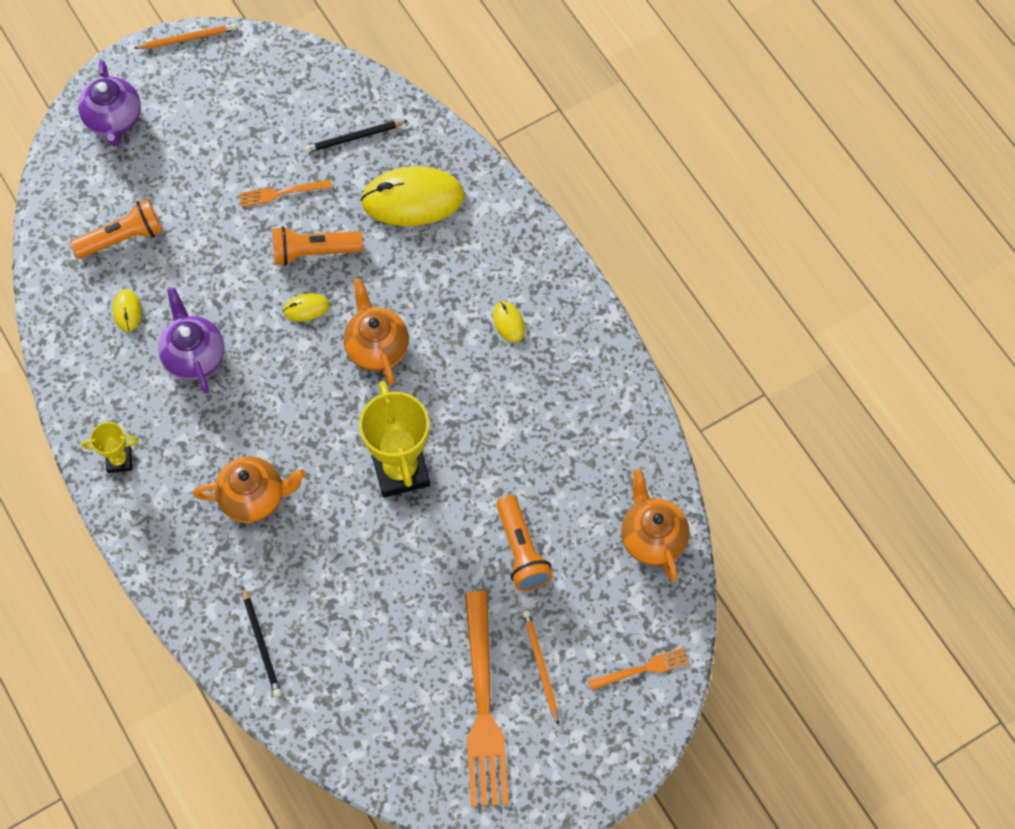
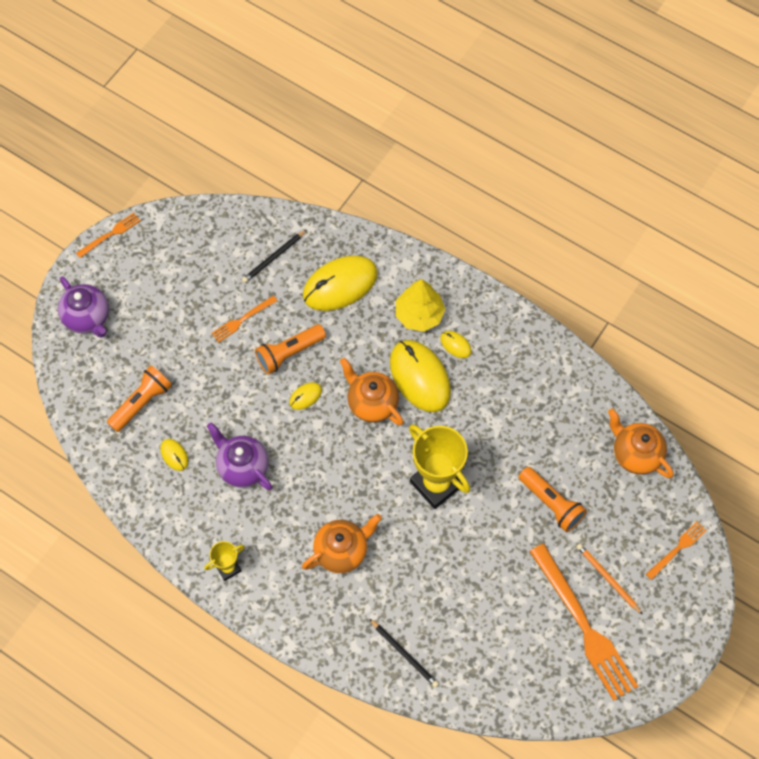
camera: 25 degrees left, 0 degrees up
(187, 38) = (110, 234): orange pencil -> orange fork
(447, 341) = (420, 377): none -> yellow mouse
(485, 271) = (419, 315): none -> yellow tree

